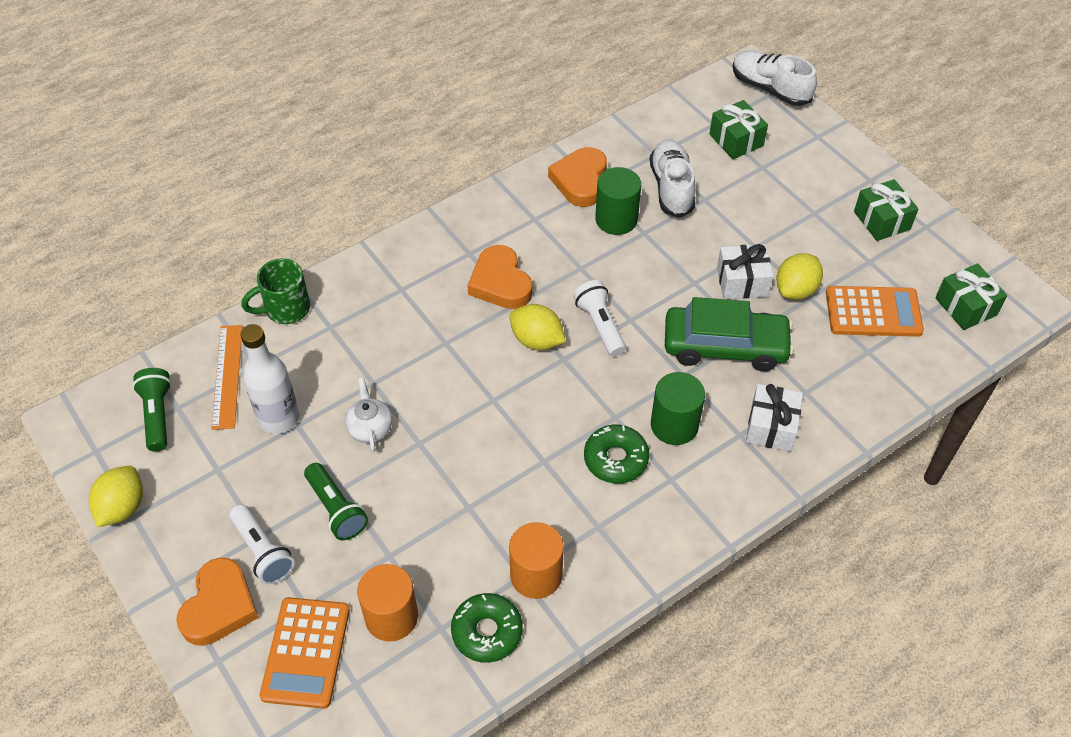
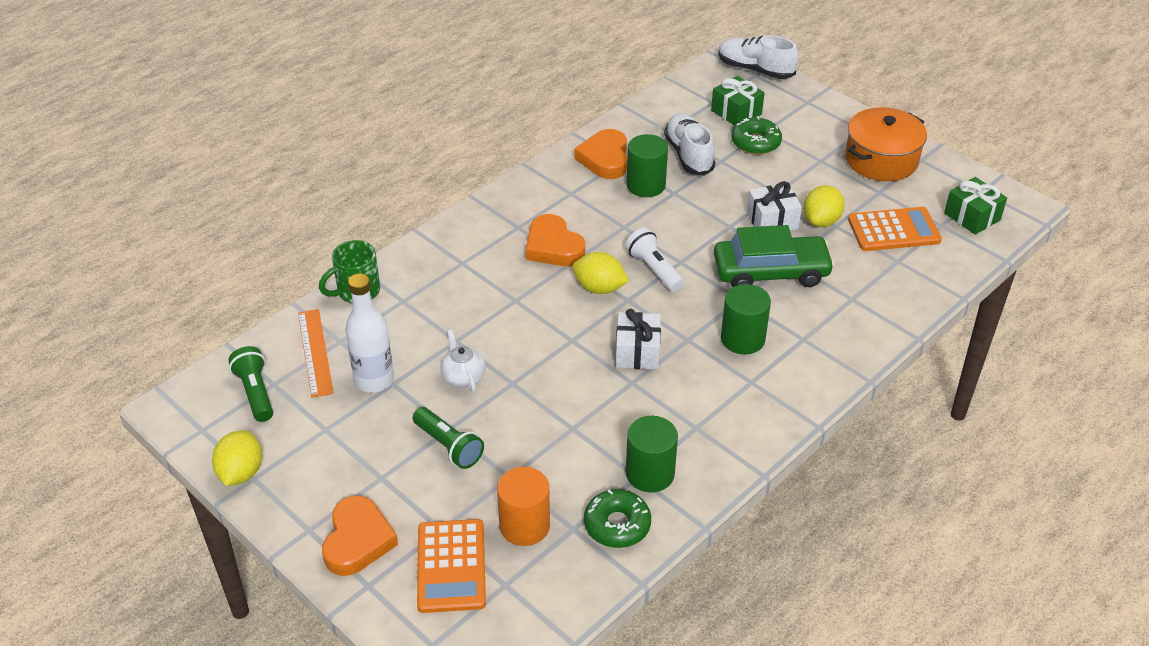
camera: 10 degrees left, 10 degrees down
(263, 552) = (387, 490): white flashlight -> none
(536, 575) = (650, 473): orange cylinder -> green cylinder
(616, 459) = (697, 372): green donut -> green donut (755, 142)
(771, 427) = (829, 329): white gift -> white gift (637, 352)
(881, 220) = (881, 159): green gift -> orange pot

